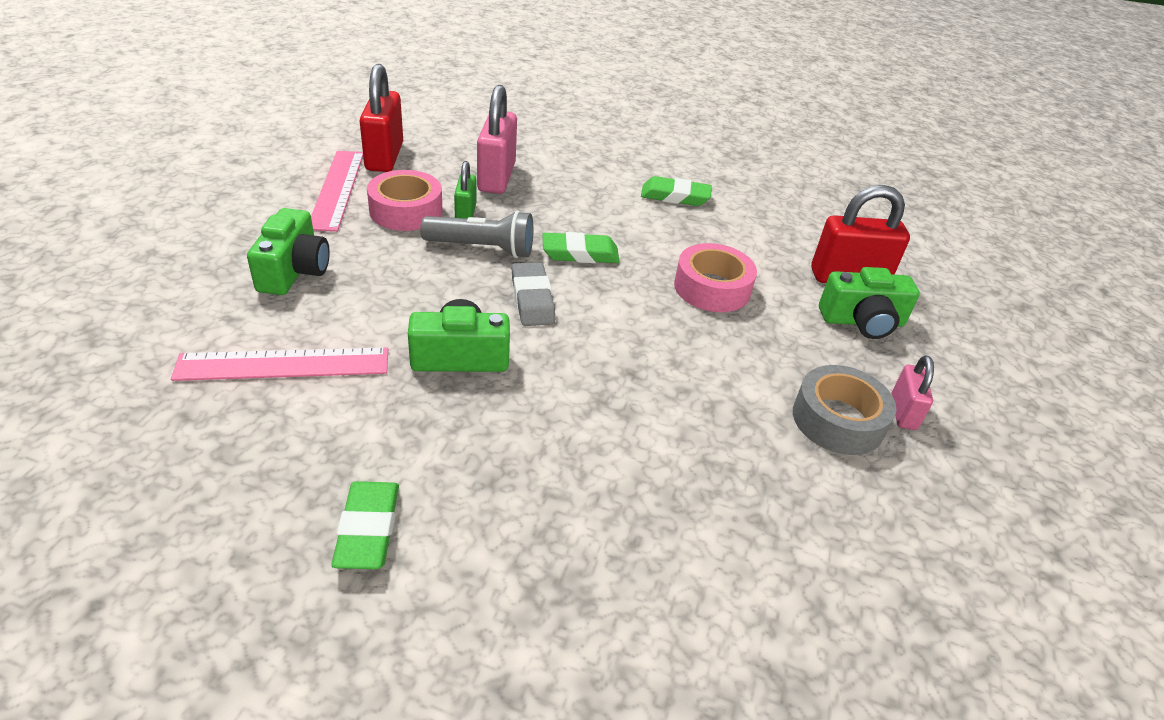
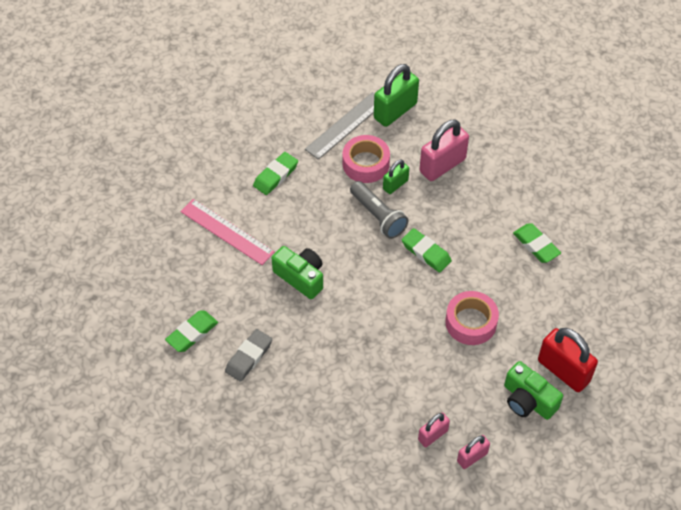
camera: 50 degrees right, 15 degrees up
(294, 271) = (276, 176): green camera -> green eraser
(337, 189) = (346, 125): pink ruler -> grey ruler
(384, 157) = (395, 111): red padlock -> green padlock
(532, 299) = (368, 266): grey eraser -> grey eraser (249, 357)
(838, 420) = (432, 435): grey tape -> pink padlock

